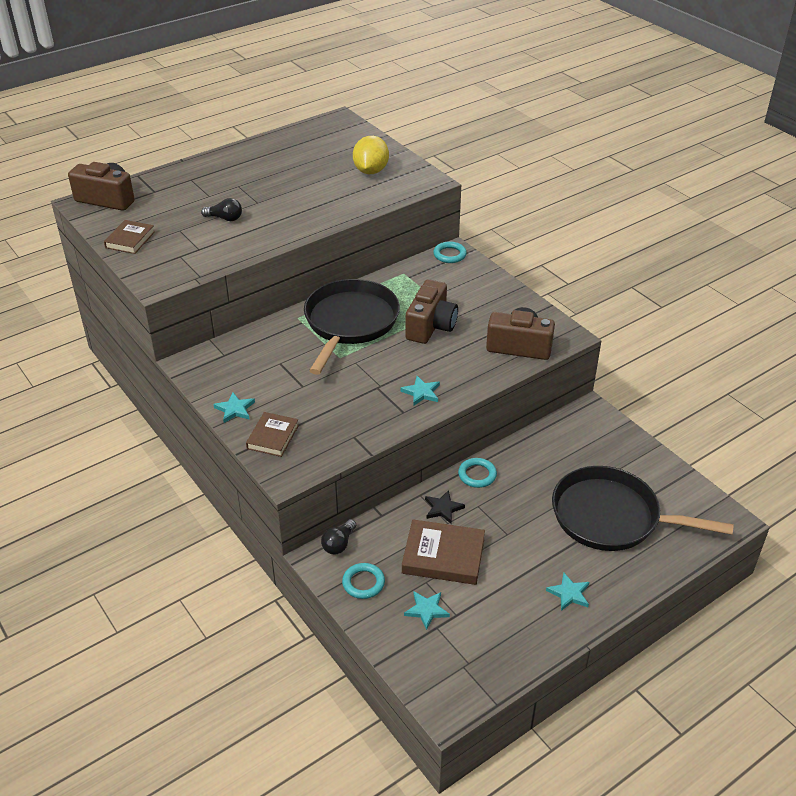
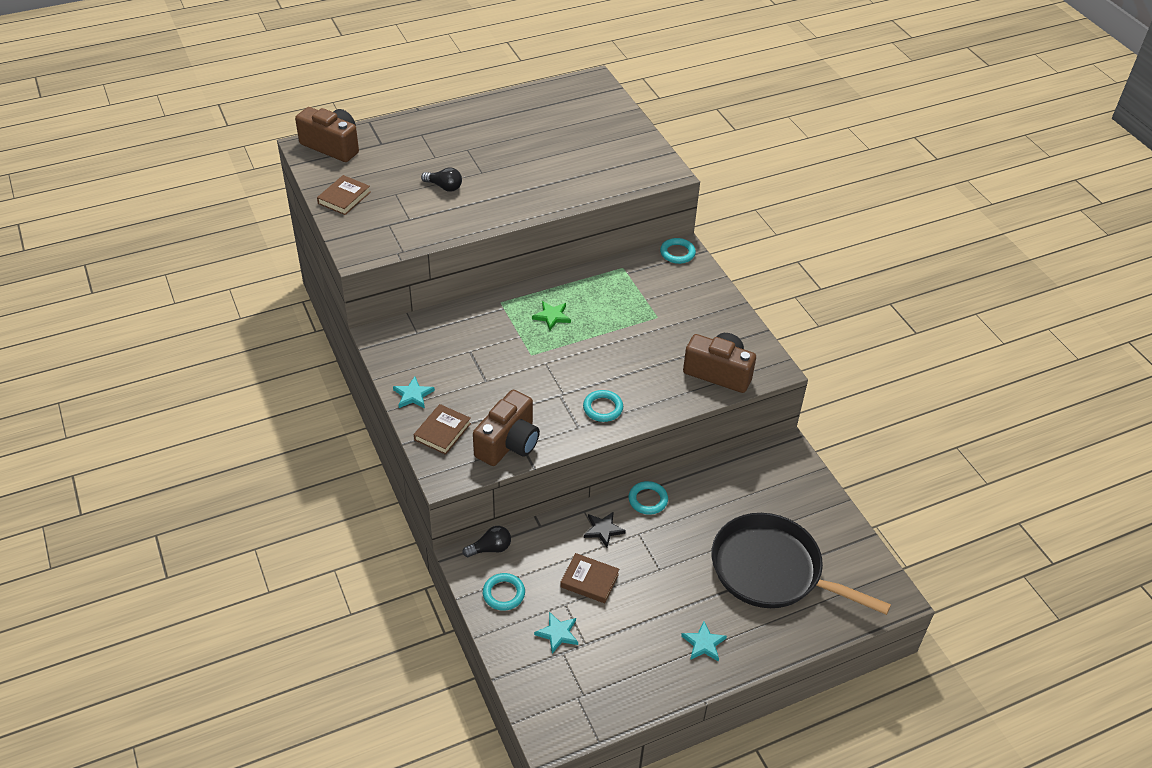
camera: 10 degrees right, 5 degrees up
(339, 544) = (490, 548): black light bulb -> black light bulb turned 150 degrees counterclockwise
(350, 322) = (552, 316): black pan -> green star
(371, 171) = (609, 151): yellow lemon -> none
(421, 392) = (603, 408): turquoise star -> turquoise ring
(431, 326) = (634, 334): brown camera -> brown camera (508, 443)
(443, 556) = (589, 580): brown book -> brown book, size x0.64

